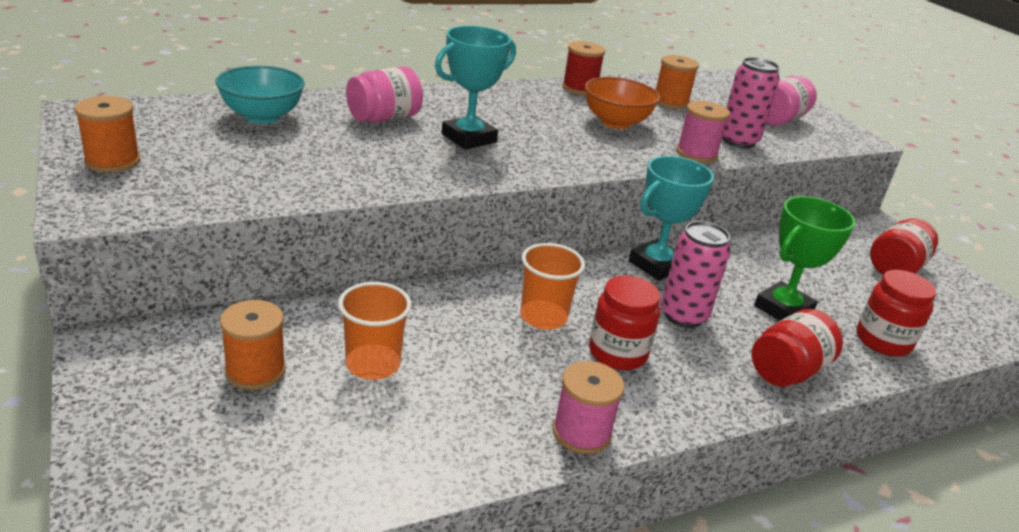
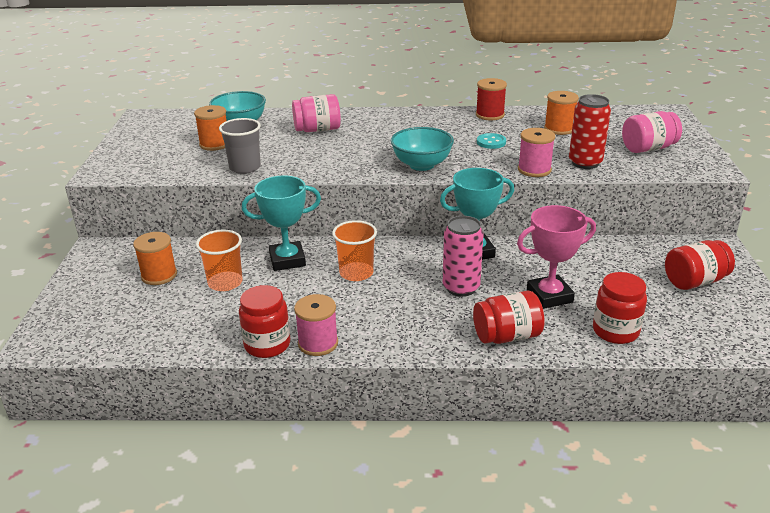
camera: 30 degrees right, 0 degrees up
(112, 161) = (135, 146): orange spool -> orange spool (215, 144)
(330, 181) = (245, 168): none -> grey cup
(469, 138) = (363, 147): turquoise trophy -> turquoise trophy (287, 260)
(566, 158) = (421, 165): none -> turquoise bowl
(615, 122) = (491, 142): orange bowl -> turquoise button
(617, 353) = (387, 303): red jar -> red jar (267, 345)
(738, 141) = (585, 163): pink can -> red can
(783, 309) = (549, 296): green trophy -> pink trophy

